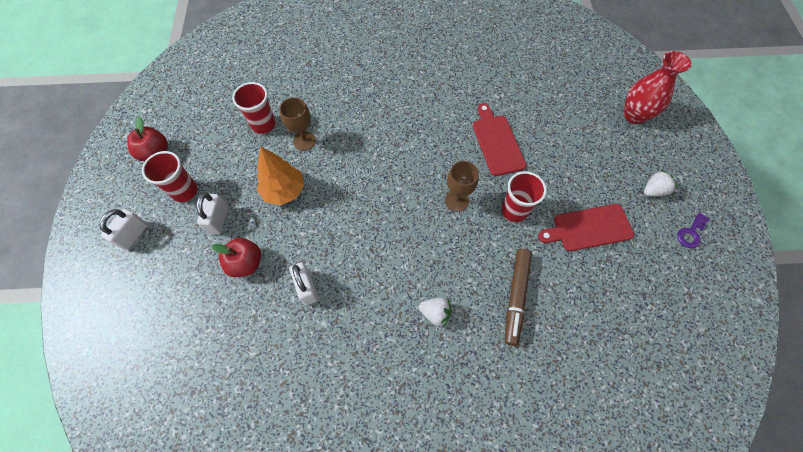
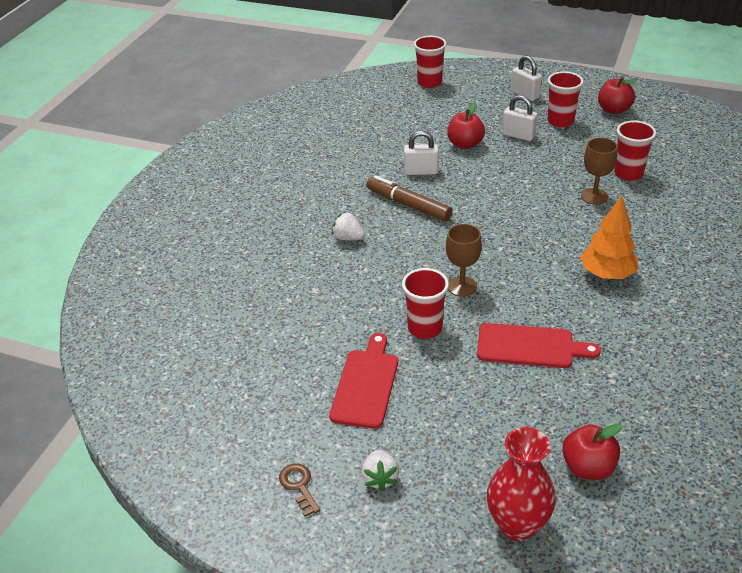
camera: 115 degrees right, 25 degrees down
(114, 346) = (429, 82): none -> red cup
(284, 191) = (533, 174): orange tree -> orange tree (607, 274)
(435, 313) = (348, 238): white strawberry -> white strawberry turned 75 degrees clockwise
(516, 297) = (327, 295): brown marker -> brown marker (408, 205)
(575, 93) = (588, 467): none -> red apple
(691, 233) = (299, 486): purple key -> brown key

